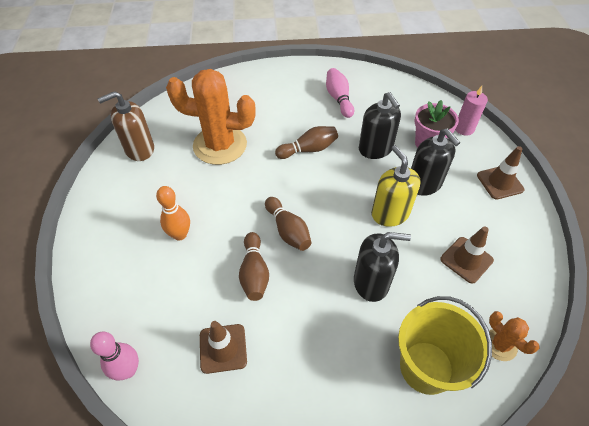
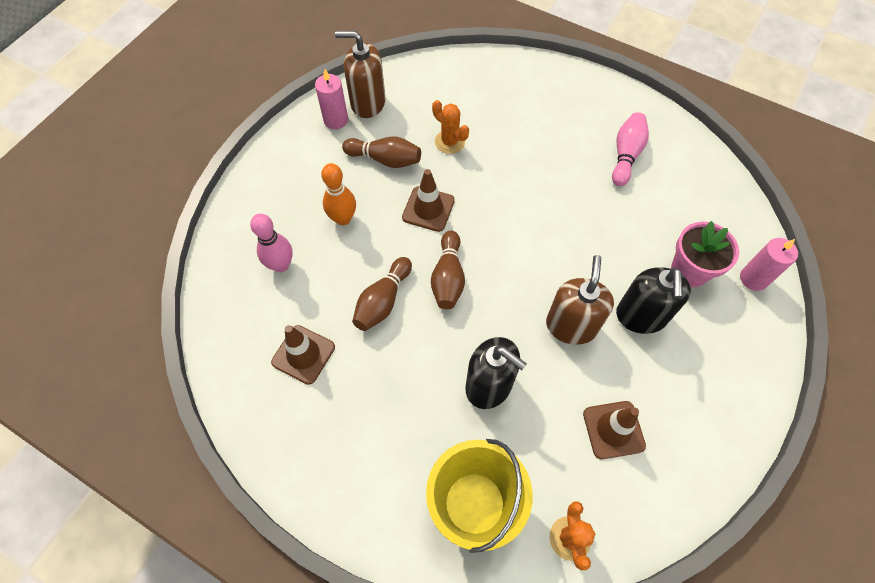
camera: 35 degrees right, 10 degrees up
(122, 172) = (336, 120): none -> pink candle
(128, 370) = (215, 320): pink bowling pin -> pink bowling pin (281, 265)
(220, 145) = (449, 142): orange cactus -> orange cactus, size x0.46
(308, 149) = (540, 199): brown bowling pin -> brown bowling pin (385, 159)
(375, 149) = (618, 241): black soap dispenser -> none
(390, 213) = (571, 325): yellow soap dispenser -> brown soap dispenser
(499, 182) = (737, 370): brown traffic cone -> brown traffic cone (428, 209)

